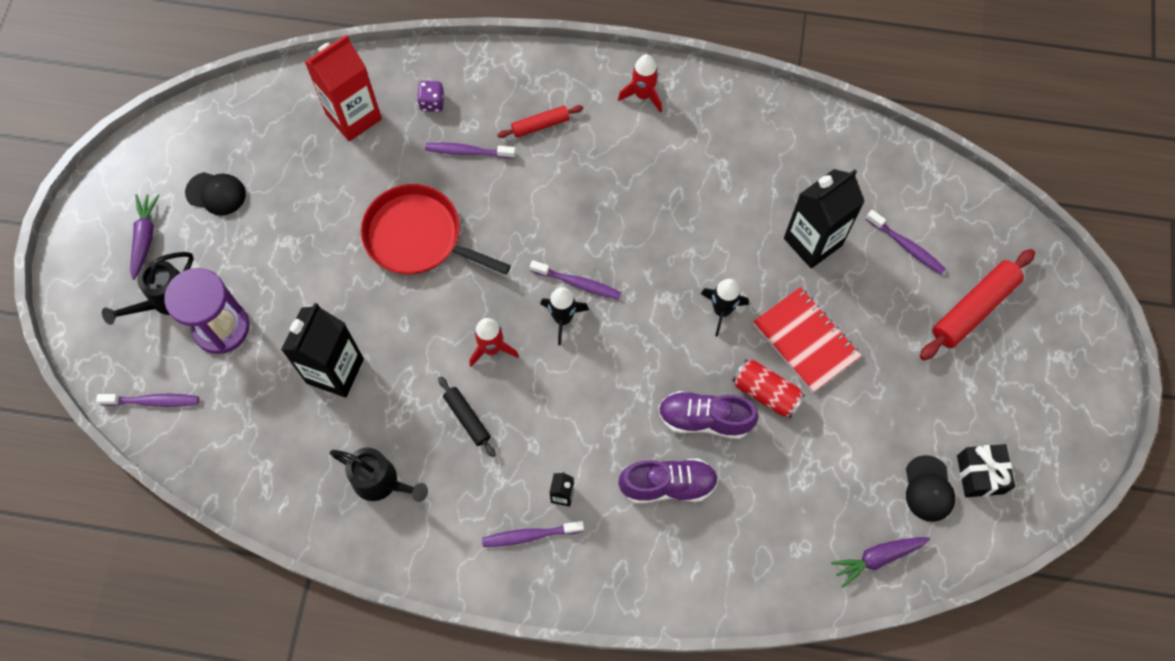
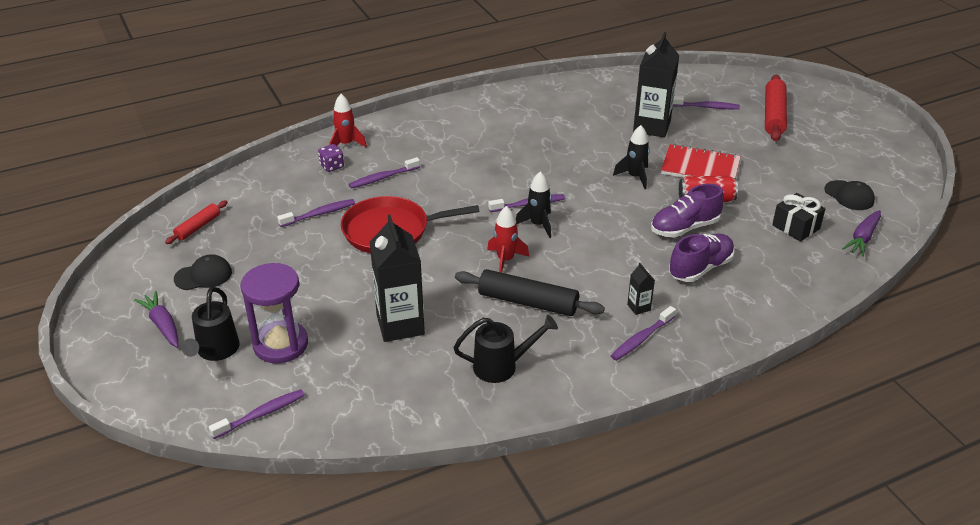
camera: 35 degrees left, 30 degrees down
(354, 117) = (279, 195): red carton -> none
(371, 170) = (319, 214): none -> purple toothbrush
(467, 418) = (527, 302): black rolling pin -> black rolling pin, size x1.74
(540, 125) = (421, 147): red rolling pin -> red rolling pin (198, 227)
(643, 95) = (474, 110): red rocket -> red rocket (346, 144)
(980, 474) = (867, 177): black gift -> black gift (796, 227)

